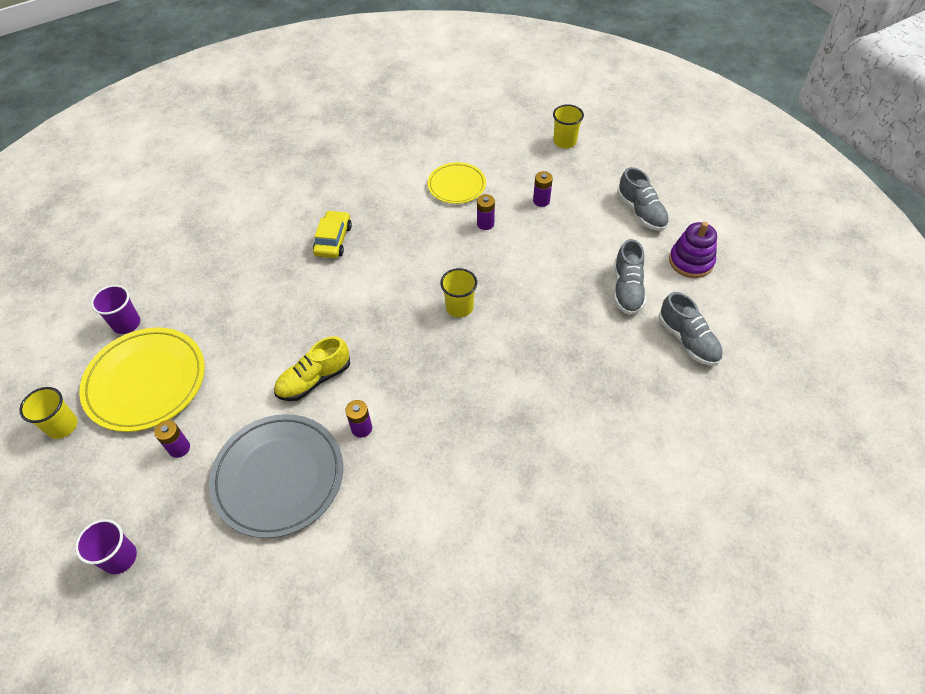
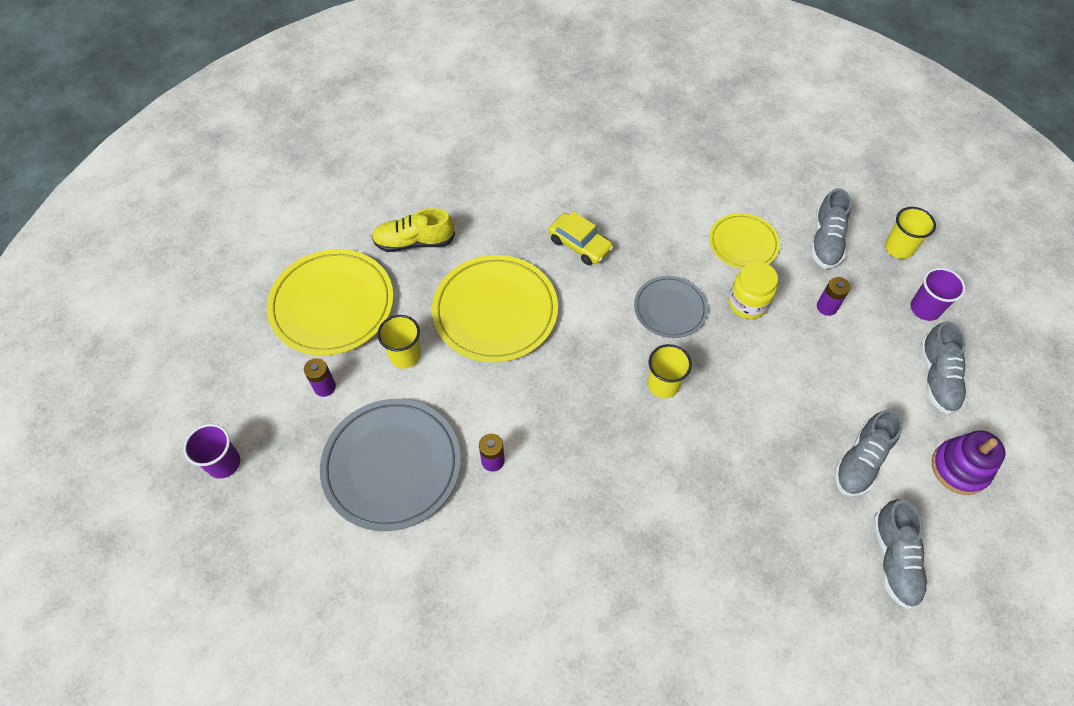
camera: 30 degrees right, 5 degrees up
(62, 426) = (244, 310): yellow cup -> yellow cup (405, 355)
(126, 323) = (347, 237): purple cup -> purple cup (925, 308)
(294, 319) = (495, 311): none -> yellow plate
(314, 379) = (478, 385): yellow shoe -> yellow shoe (414, 242)
(333, 240) = (580, 244): yellow car -> yellow car turned 90 degrees clockwise
(431, 253) = (670, 309): none -> grey plate
(485, 224) = (747, 303): purple battery -> yellow jar
(513, 158) = (826, 241): none -> grey shoe

